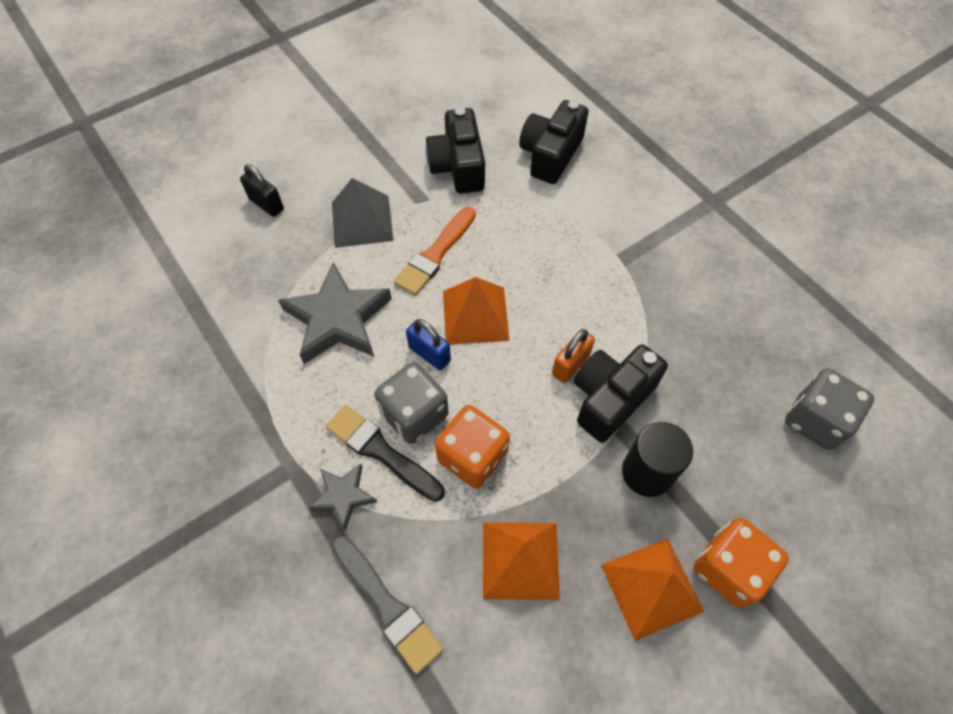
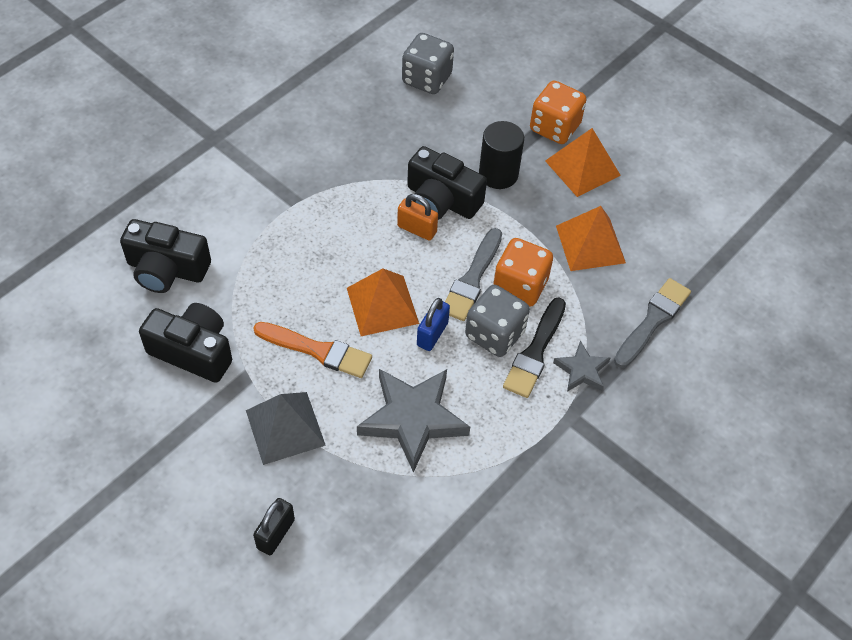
camera: 105 degrees left, 5 degrees down
(458, 166) = (193, 351): black camera -> black camera turned 135 degrees counterclockwise
(492, 407) = (472, 279): none -> grey brush

